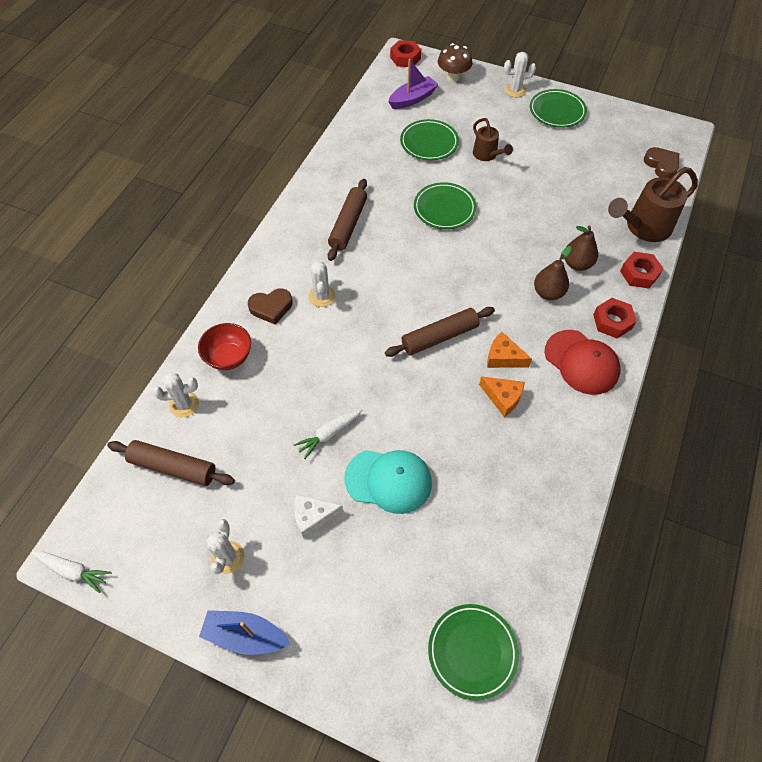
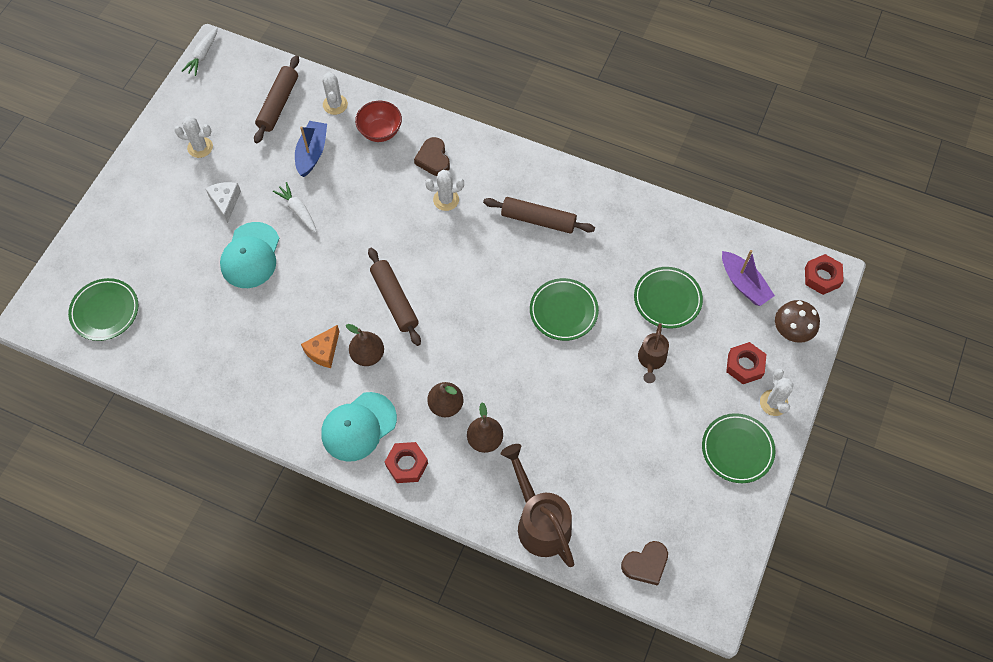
camera: 90 degrees right, 5 degrees up
(245, 635) = (141, 163): blue boat -> blue boat (312, 153)
(487, 155) = (651, 360): brown watering can -> brown watering can turned 45 degrees counterclockwise
(503, 357) = (368, 355): orange cheese -> brown pear
(581, 362) = (358, 427): red cap -> turquoise cap
(639, 274) = (470, 504): red nut -> red nut (744, 365)

